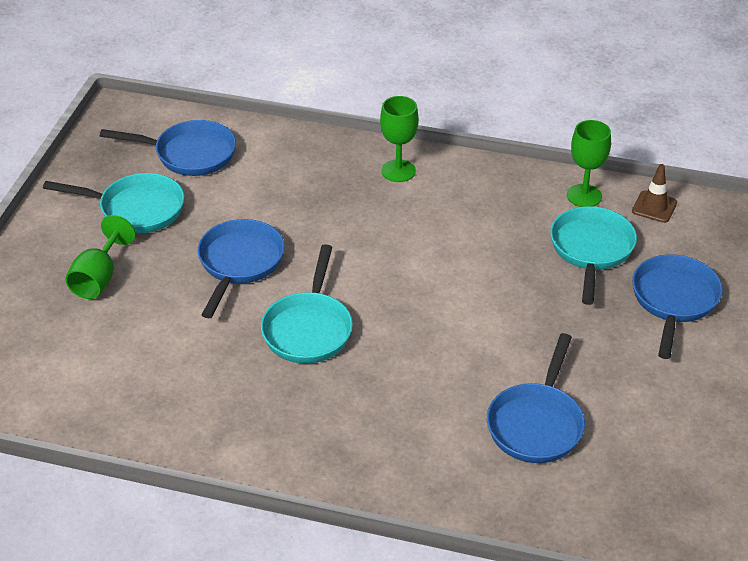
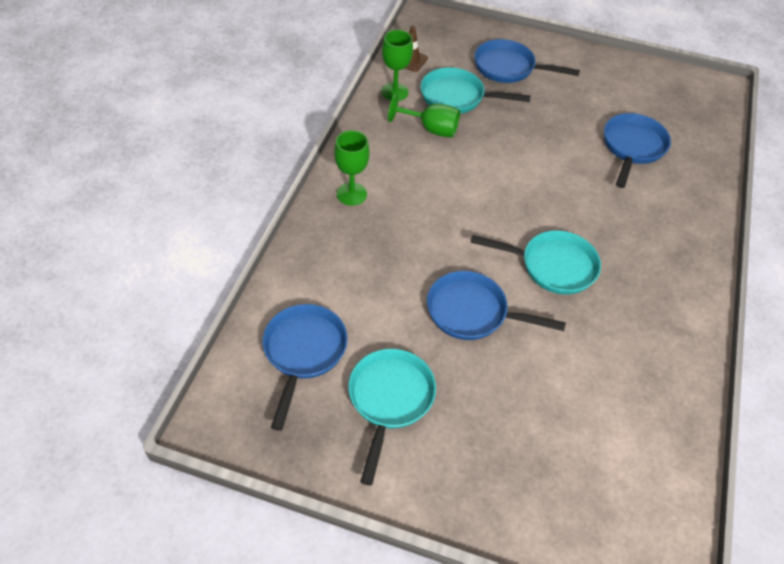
camera: 90 degrees left, 10 degrees up
(99, 278) = (495, 430): green goblet -> green goblet (431, 129)
(536, 424) = (632, 147): blue pan -> blue pan turned 90 degrees counterclockwise

